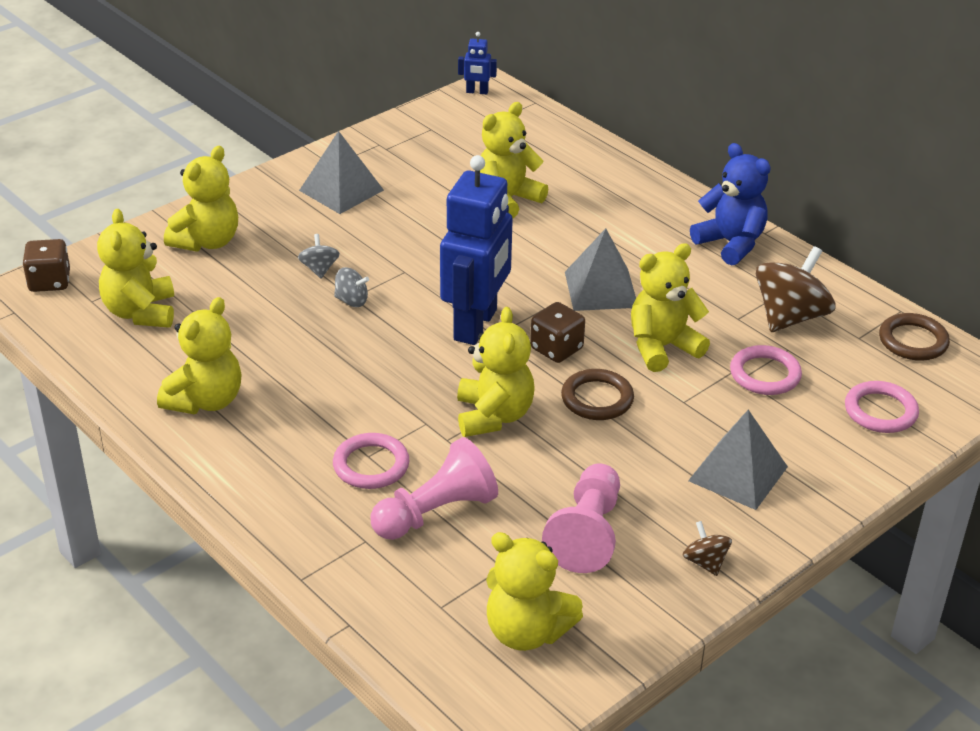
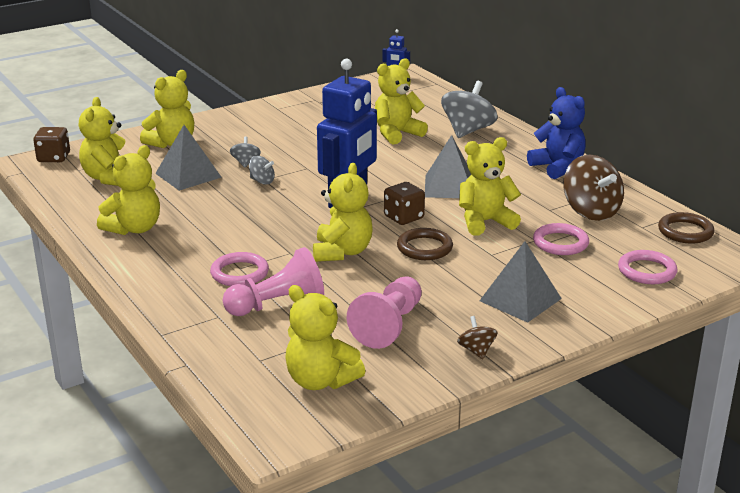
camera: 10 degrees right, 10 degrees down
(341, 190) = (278, 122): grey pyramid -> grey pyramid (188, 175)
(599, 187) = (468, 131): none -> grey spinning top
(790, 317) = (591, 211): brown spinning top -> brown spinning top turned 105 degrees clockwise

